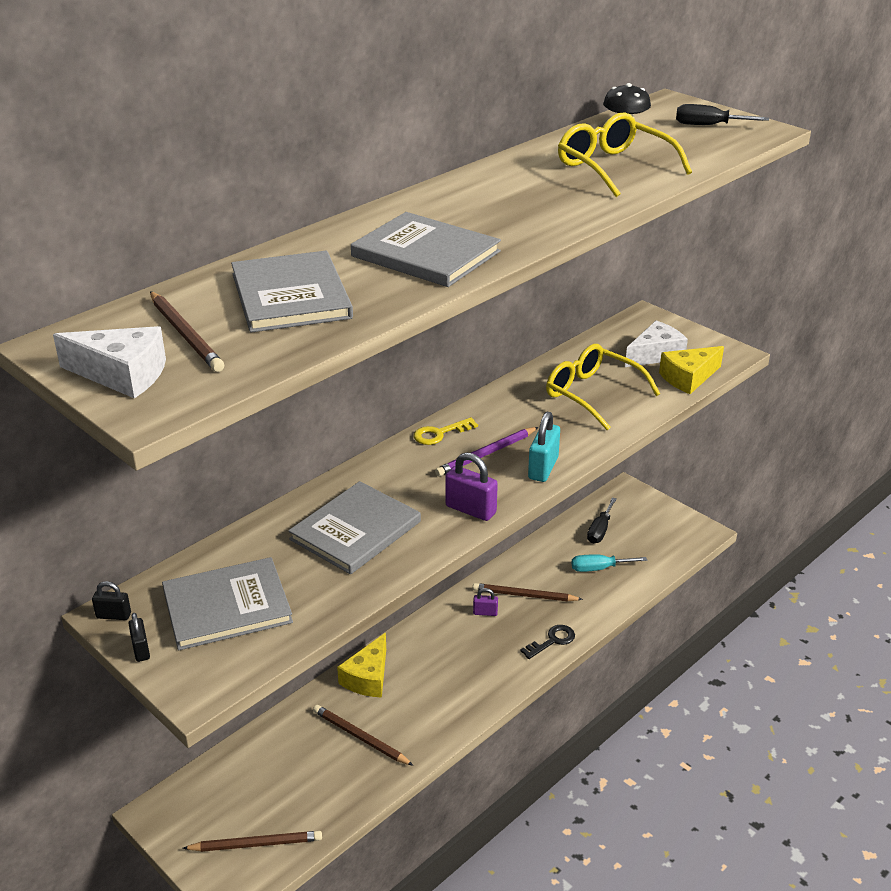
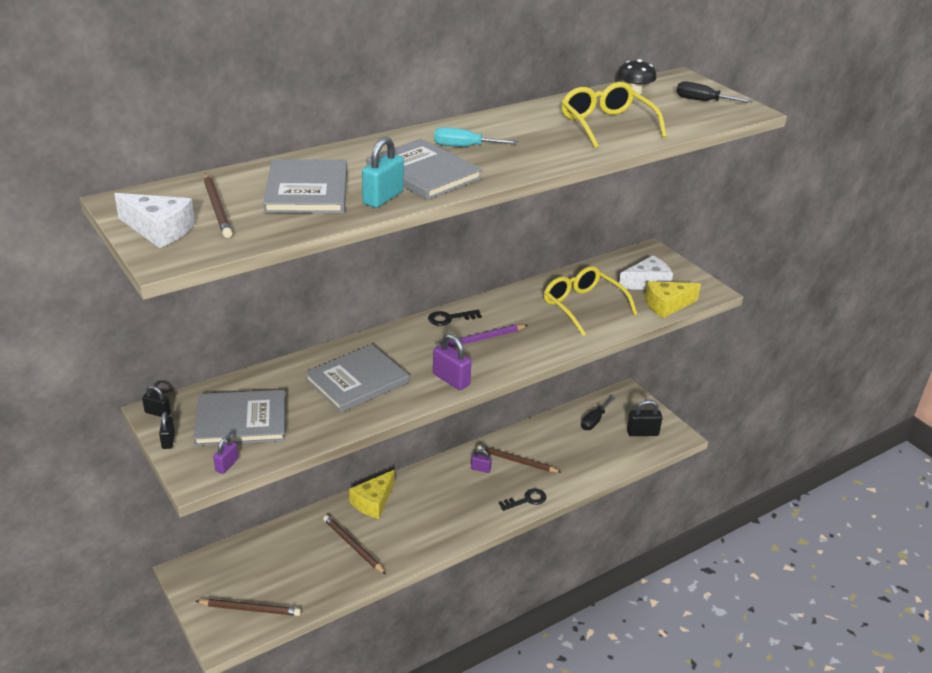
camera: 10 degrees right, 0 degrees up
(230, 668) = (227, 465): none -> purple padlock
(440, 434) = (449, 318): yellow key -> black key
(543, 468) = (520, 357): turquoise padlock -> turquoise padlock (383, 198)
(599, 568) = (583, 450): turquoise screwdriver -> turquoise screwdriver (464, 147)
(659, 535) = (642, 433): none -> black padlock

